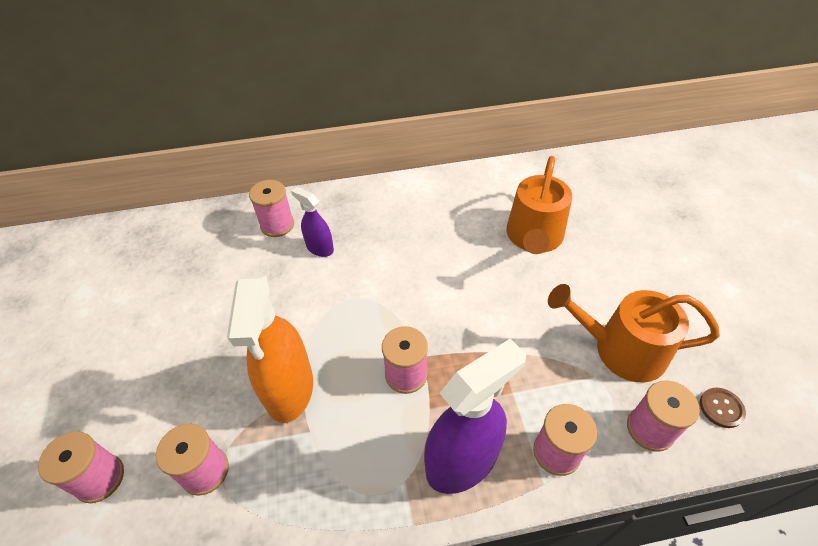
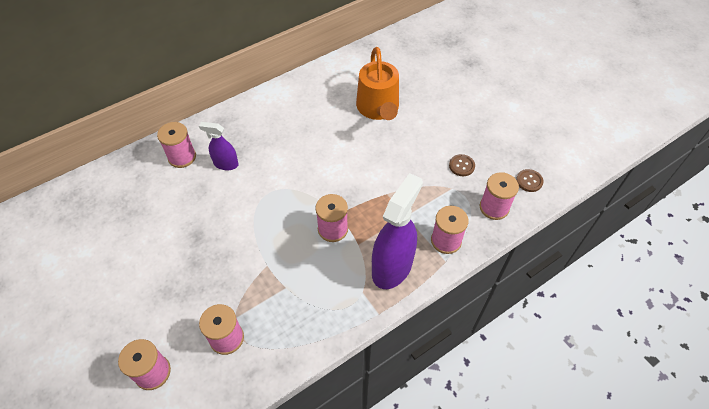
camera: 25 degrees left, 5 degrees up
(289, 389) = (257, 267): orange spray bottle -> none
(621, 349) = (461, 166): orange watering can -> brown button

